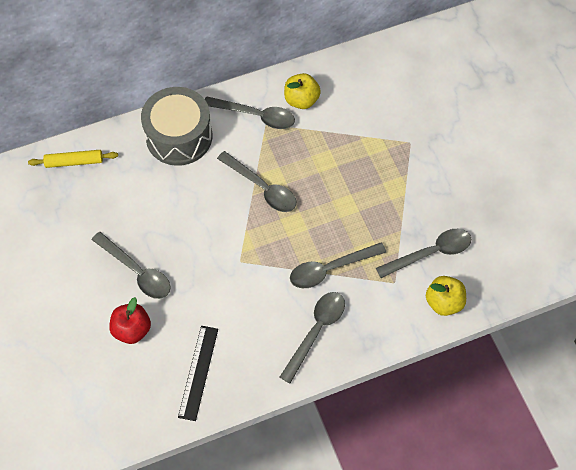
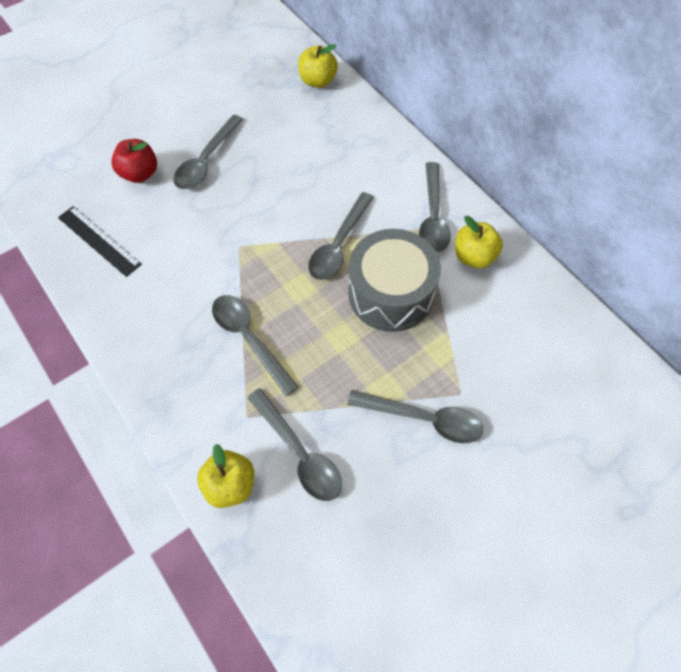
camera: 75 degrees right, 0 degrees up
(74, 162) = (318, 81): yellow rolling pin -> yellow apple
(179, 136) = (378, 154): grey drum -> grey drum (390, 293)
(198, 372) = (99, 240): black ruler -> black ruler turned 45 degrees clockwise
(316, 331) = (164, 342): grey spoon -> grey spoon (423, 419)

